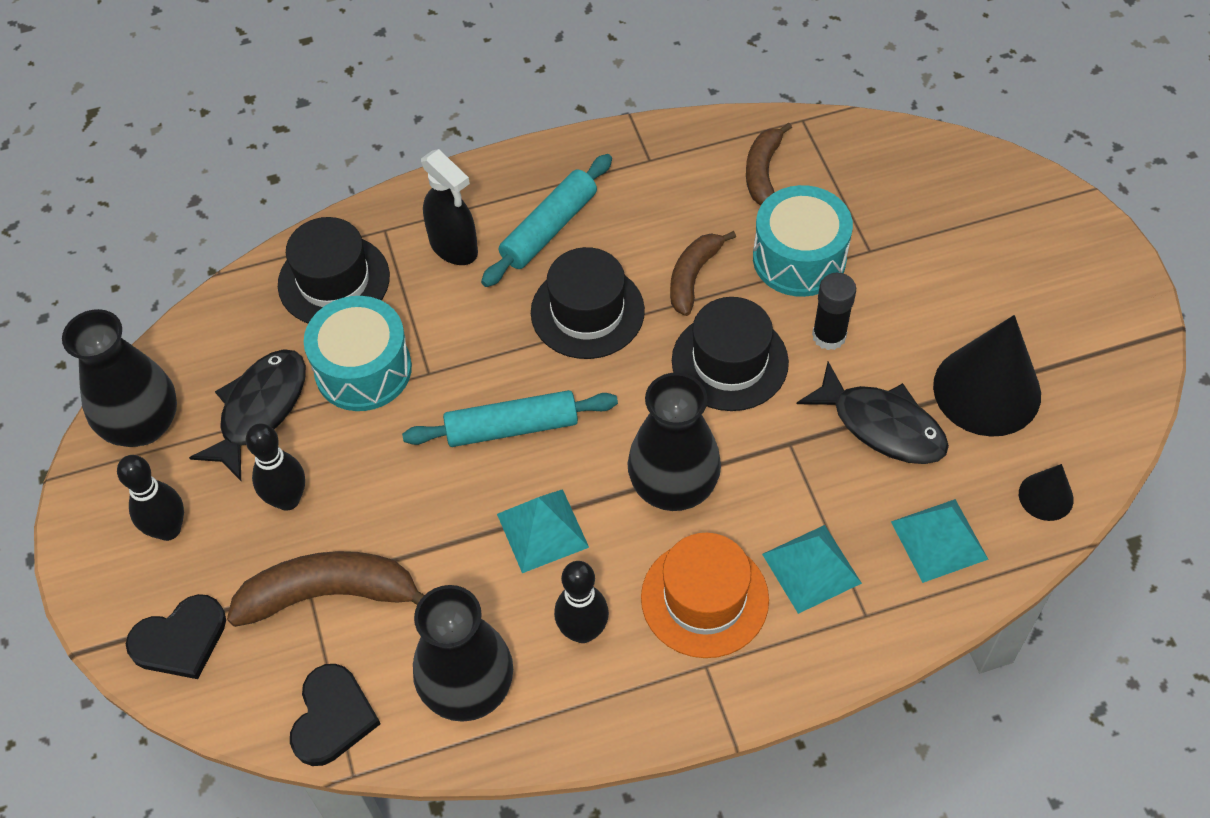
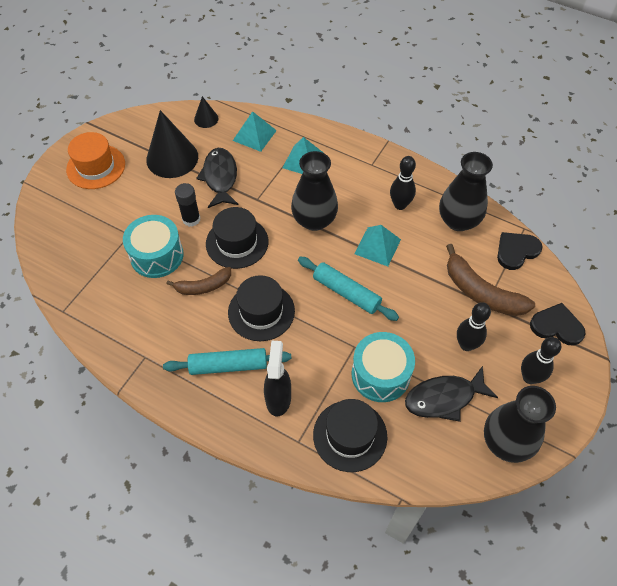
camera: 135 degrees left, 0 degrees up
(704, 598) = (348, 181): orange hat -> orange hat (96, 167)
(762, 172) = (113, 303): brown banana -> none

